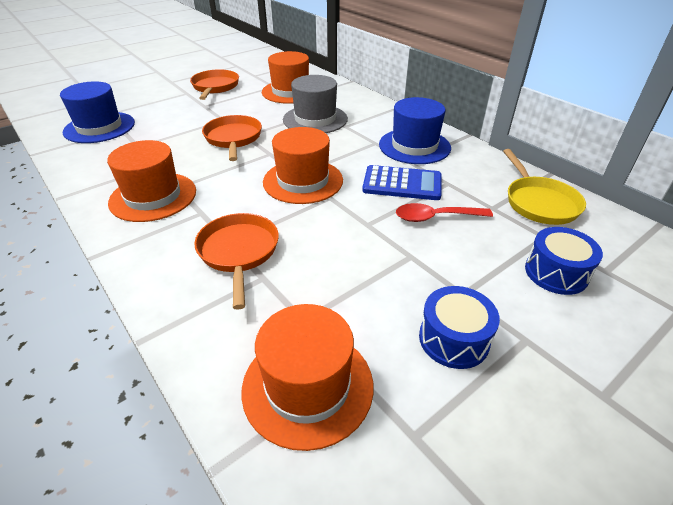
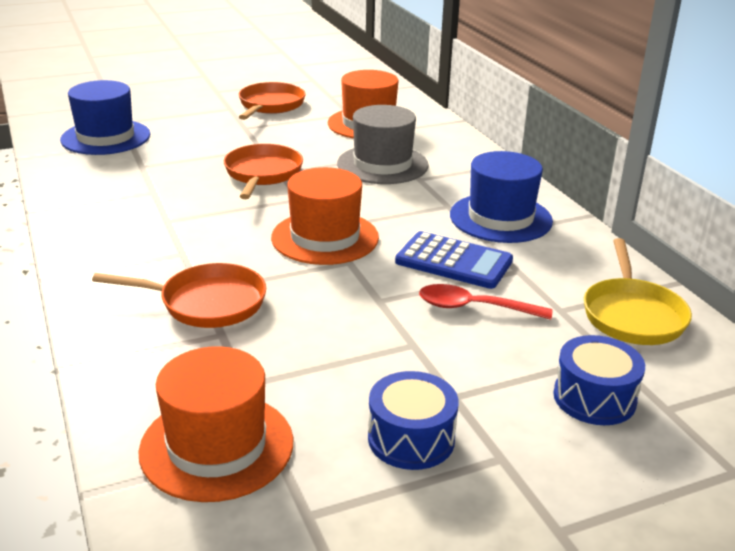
camera: 15 degrees right, 10 degrees down
(153, 196) = (135, 226): orange hat -> none
(239, 252) = (206, 303): orange pan -> orange pan turned 90 degrees clockwise

